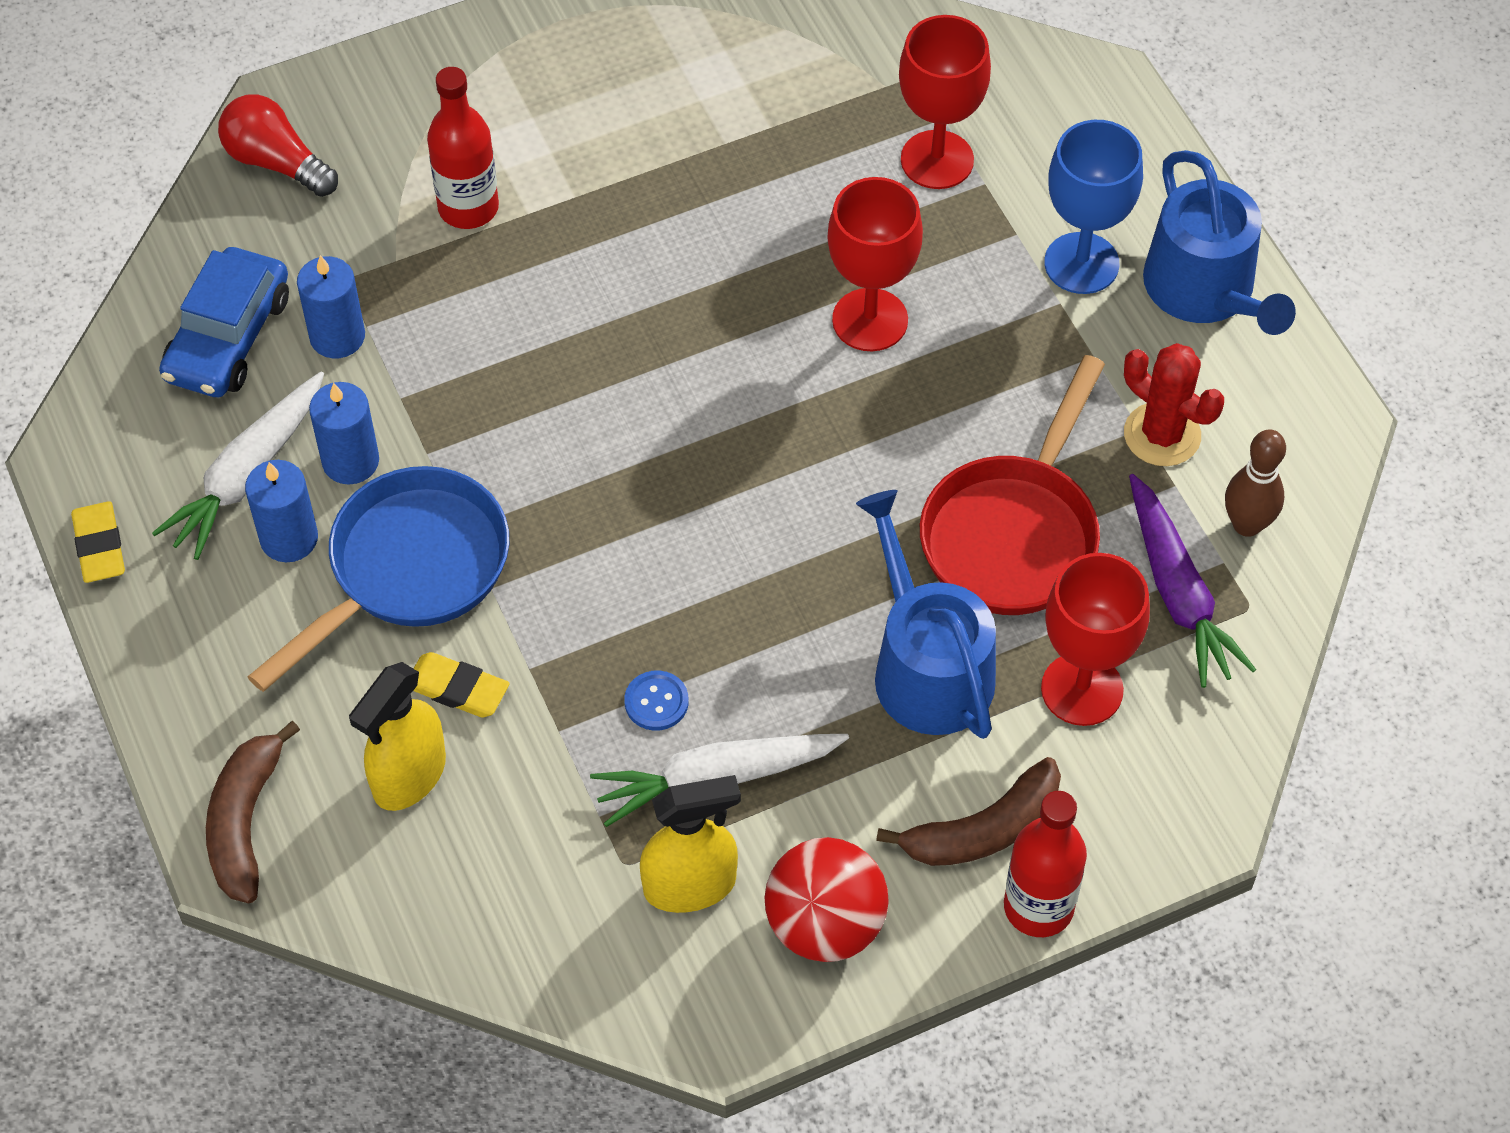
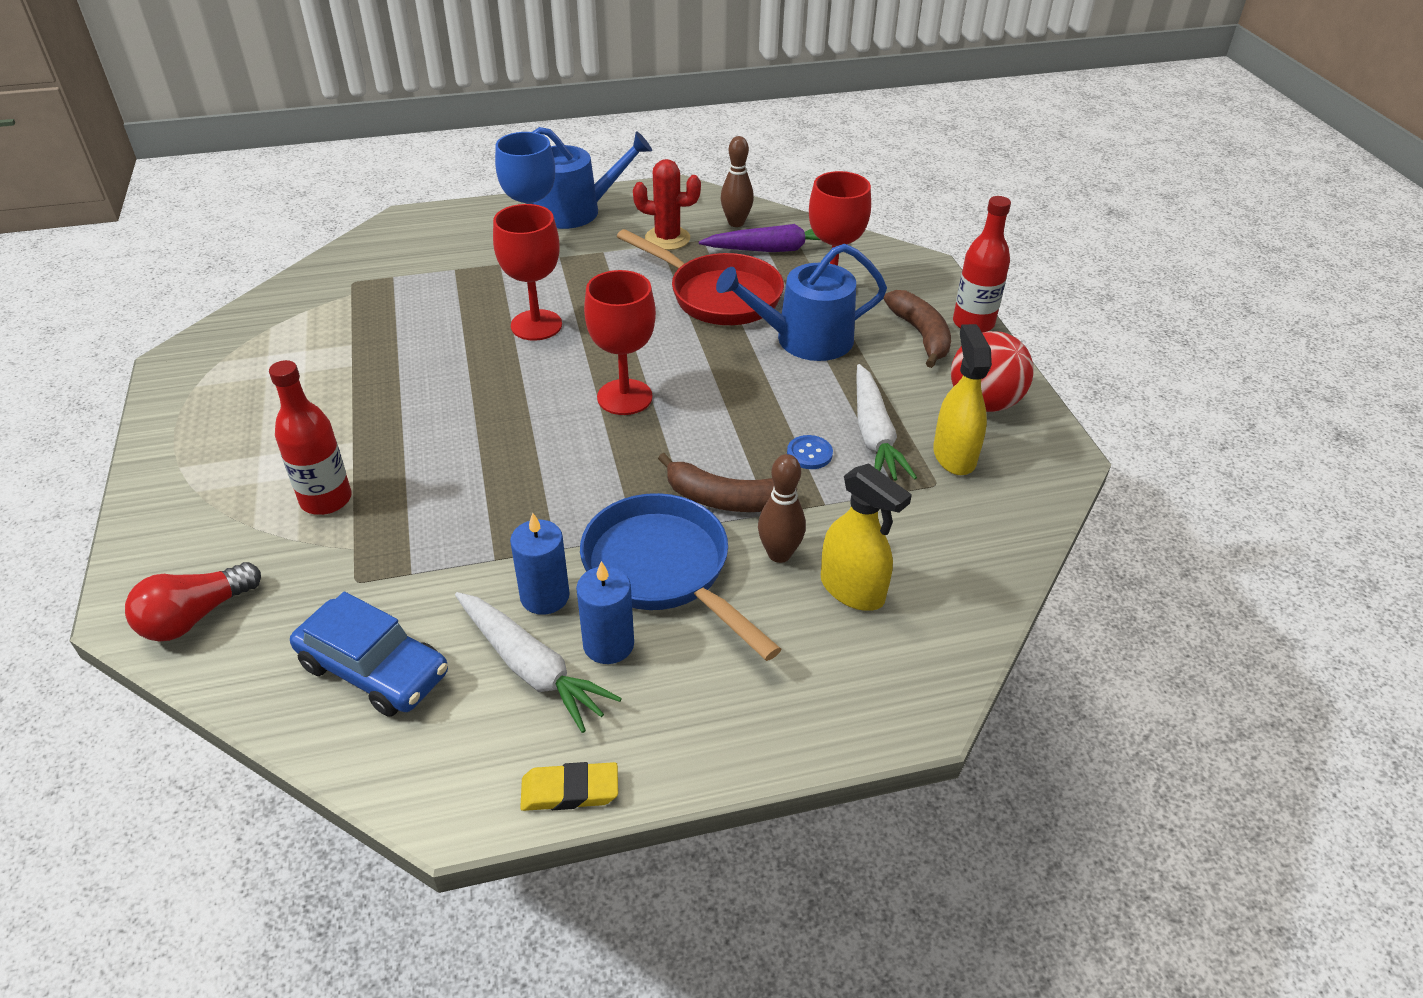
camera: 80 degrees left, 15 degrees down
(245, 822) = (884, 700): brown banana -> brown banana (724, 499)
(337, 336) = (412, 593): blue candle -> none
(457, 689) = (779, 554): yellow eraser -> brown bowling pin
(937, 160) = (424, 283): red goblet -> red goblet (624, 397)
(1162, 435) = (667, 238): red cactus -> red cactus turned 45 degrees clockwise

